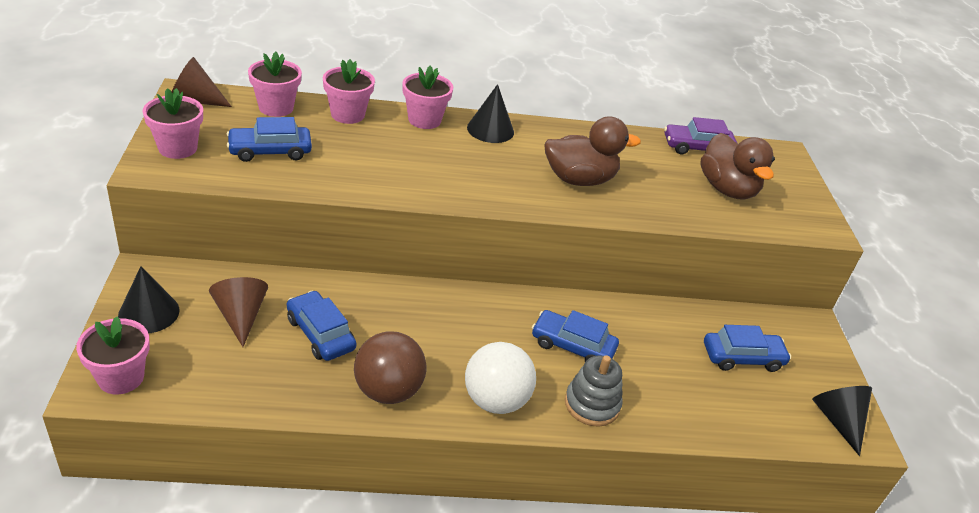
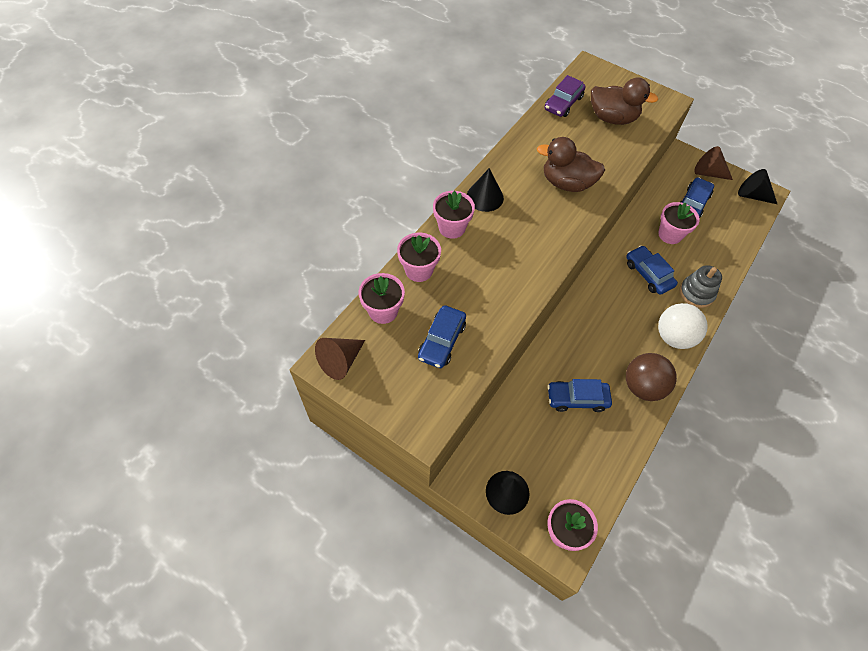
camera: 50 degrees left, 20 degrees up
(178, 148) = (405, 400): pink flower pot -> pink flower pot (670, 234)
(240, 316) = (538, 437): brown cone -> brown cone (708, 173)
(572, 346) = (648, 274): blue car -> blue car turned 90 degrees clockwise
(579, 179) = (566, 183): brown duck -> brown duck turned 105 degrees counterclockwise

